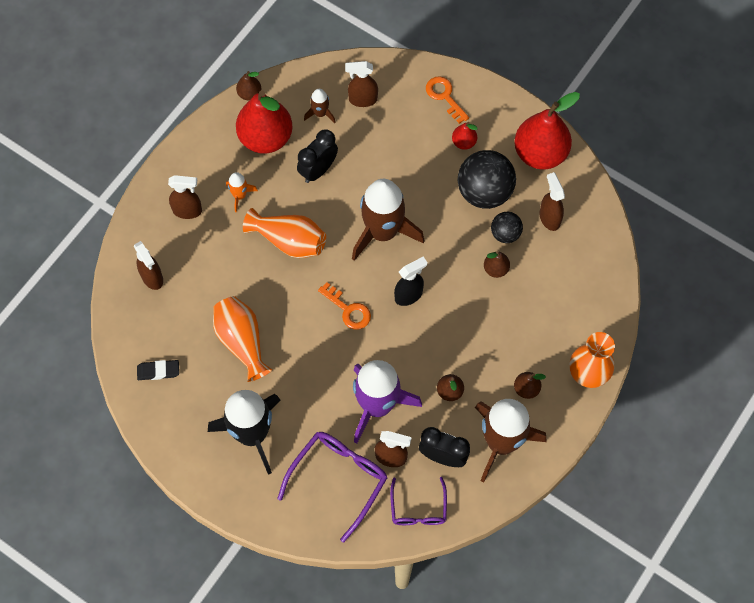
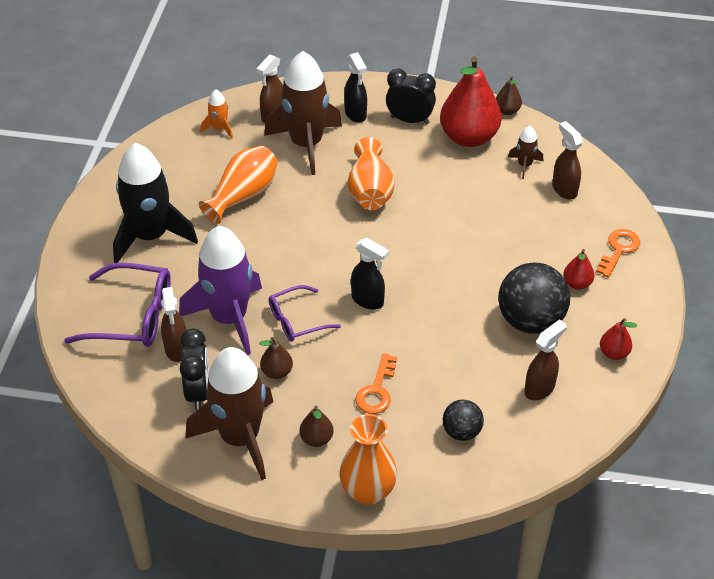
camera: 65 degrees right, 20 degrees down
(158, 371) = (182, 152): black eraser -> none
(188, 211) = (355, 114): brown spray bottle -> black spray bottle
(239, 196) = (395, 141): orange rocket -> orange rocket (219, 129)
(318, 170) = (461, 185): black clock -> black clock (409, 120)
(348, 309) = (323, 259): orange key -> orange key (377, 390)
(383, 232) = (426, 256): brown rocket -> brown rocket (306, 144)
(418, 508) = (129, 391): purple glasses -> purple glasses (297, 320)
(495, 269) = (445, 362): brown pear -> none
(505, 234) = (493, 356): black ball -> black ball (461, 432)
(540, 153) = (613, 353): red pear -> red pear, size x0.45

